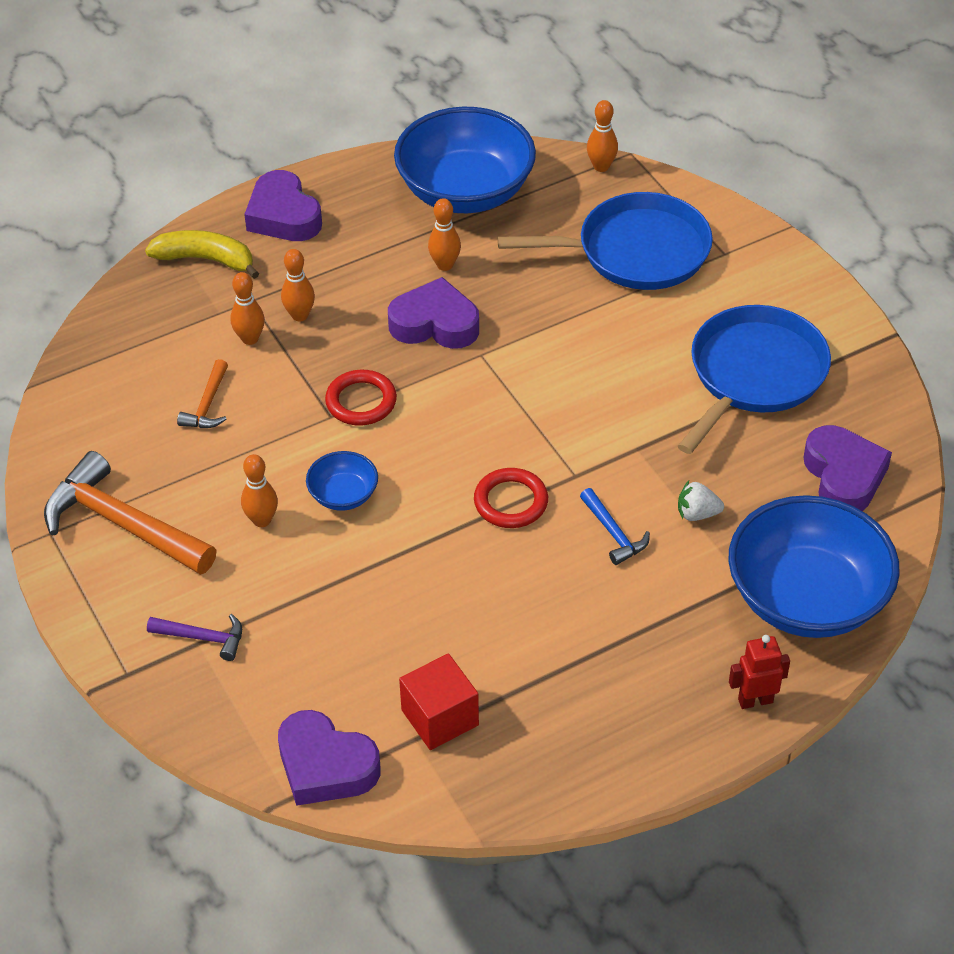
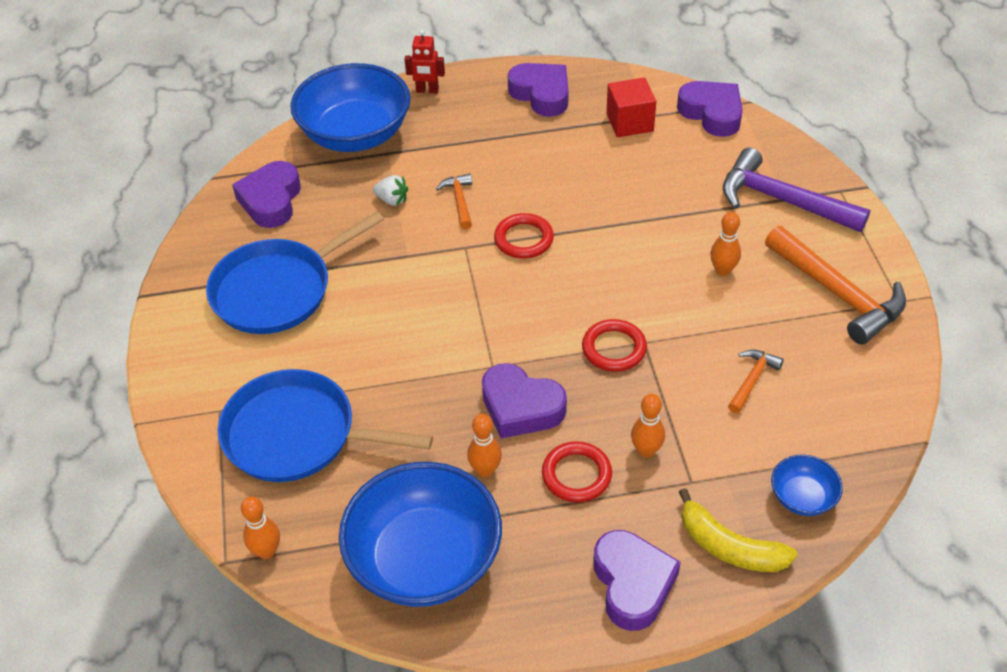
camera: 160 degrees left, 0 degrees up
(203, 638) = (782, 200): purple hammer -> purple hammer, size x2.04
(250, 339) = (700, 437): orange bowling pin -> none
(343, 495) = (652, 274): blue bowl -> blue bowl (802, 497)
(359, 281) = (576, 475): none -> red ring
(586, 737) = (541, 94): none -> purple heart
(613, 533) = (459, 201): blue hammer -> orange hammer

